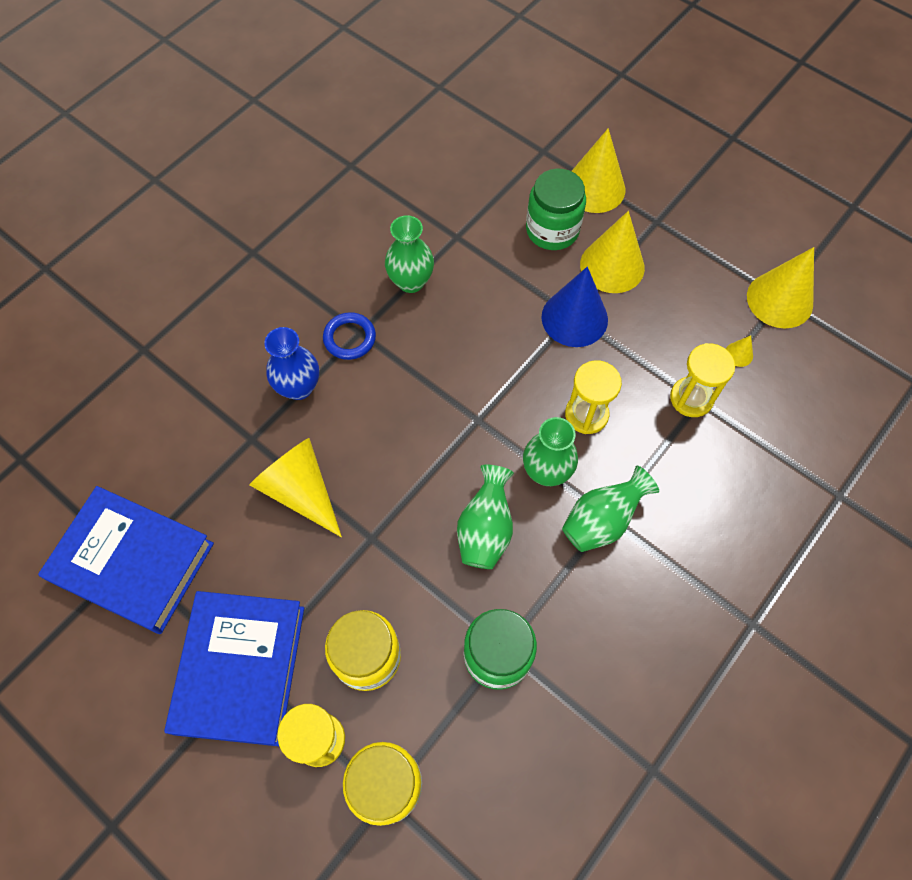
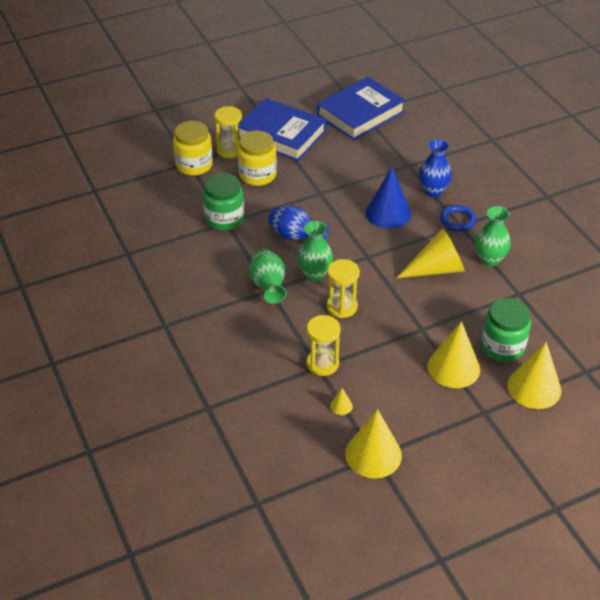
camera: 115 degrees right, 20 degrees down
(300, 490) = (365, 176): yellow cone -> yellow cone (436, 269)
(485, 529) = (295, 237): green vase -> blue vase
(574, 318) = (418, 329): blue cone -> blue cone (388, 213)

